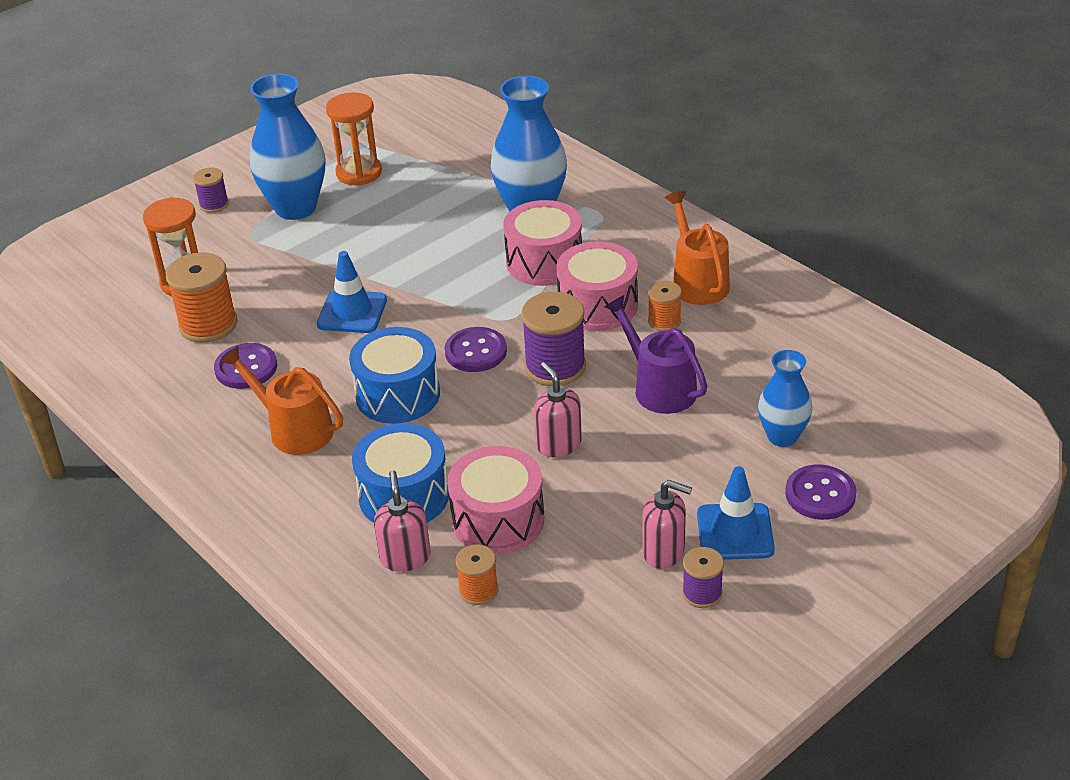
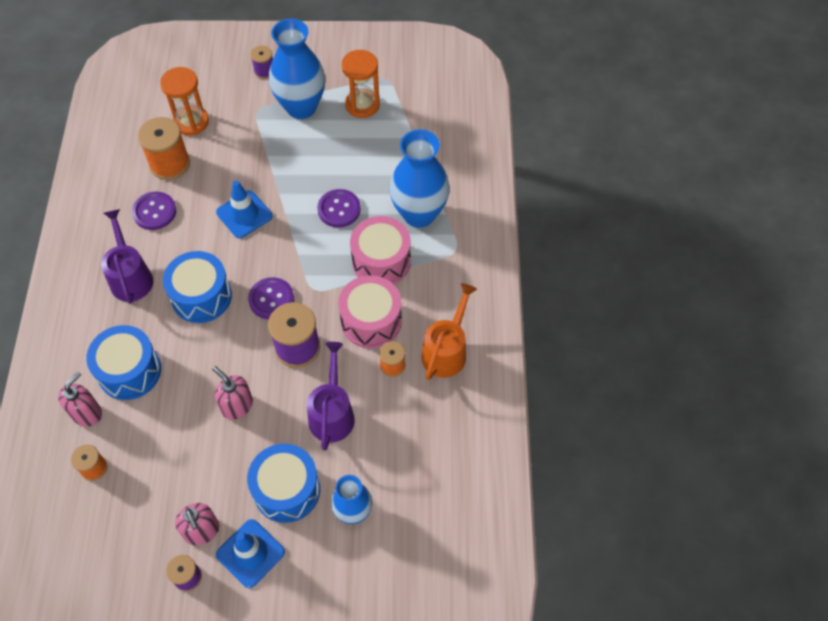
camera: 40 degrees right, 20 degrees up
(294, 430) = (130, 277): orange watering can -> purple watering can
(498, 520) = (152, 430): pink drum -> none
(558, 444) = (237, 405): pink soap dispenser -> pink soap dispenser turned 60 degrees counterclockwise
(699, 466) = (287, 490): none -> blue drum
(820, 494) = (323, 572): purple button -> purple button (339, 209)

